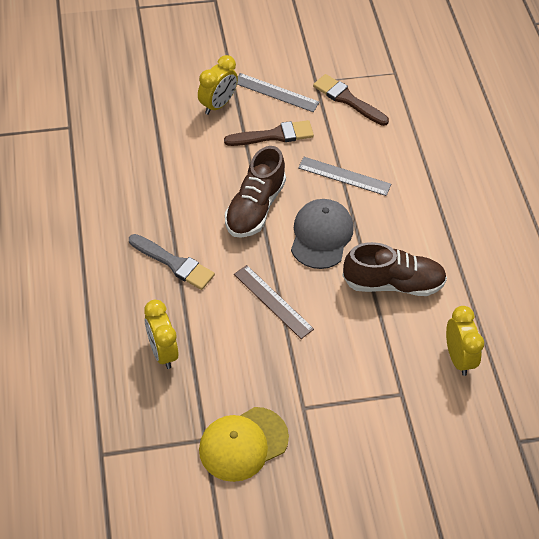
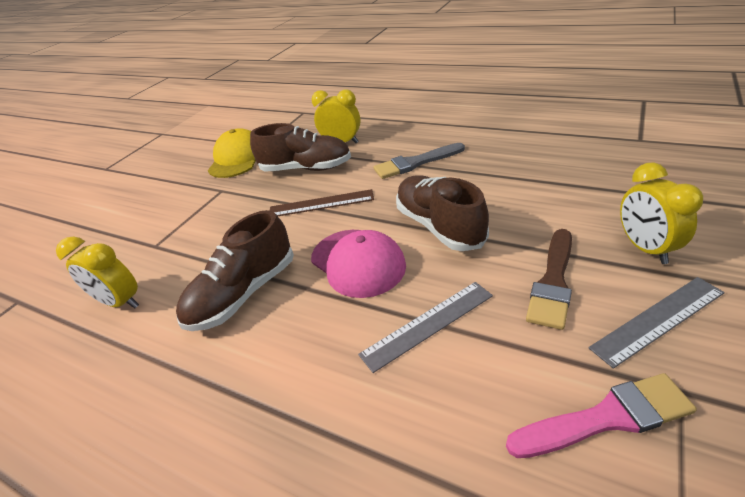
camera: 135 degrees right, 15 degrees down
(227, 353) = (306, 168): none -> brown shoe
(321, 235) = (357, 262): grey cap -> pink cap
(347, 99) = (606, 418): brown brush -> pink brush

